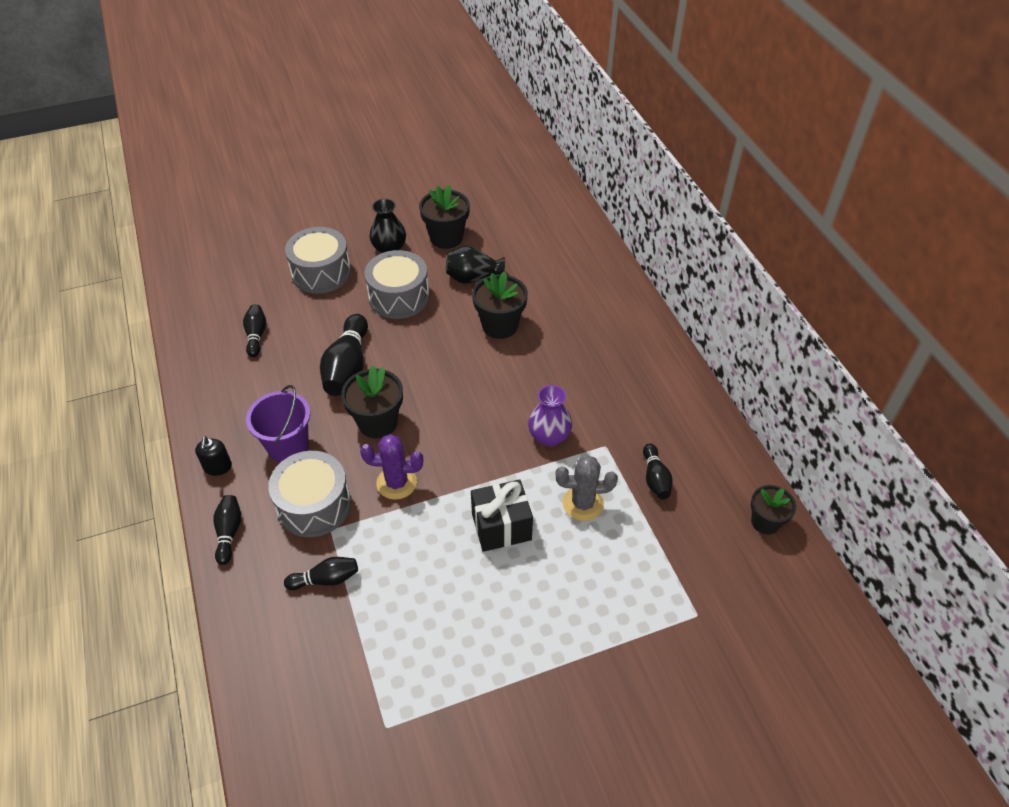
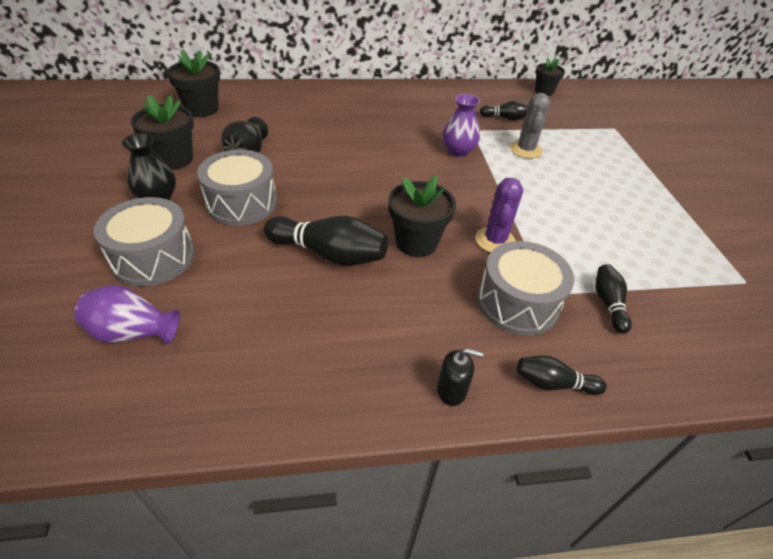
camera: 80 degrees left, 5 degrees down
(250, 290) = (133, 332): none -> purple vase
(256, 335) = (231, 332): black bowling pin -> none
(288, 446) = (433, 317): purple bucket -> none
(500, 325) = (321, 151): black flower pot -> black flower pot (202, 109)
(501, 527) = (546, 190): black gift -> none

